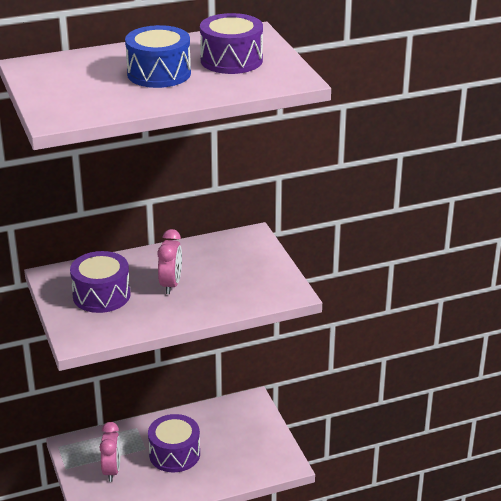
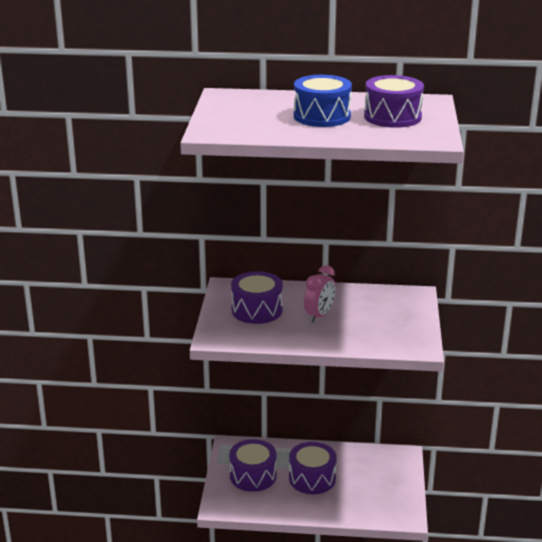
camera: 25 degrees right, 5 degrees down
(112, 470) = (253, 476): pink clock -> purple drum

